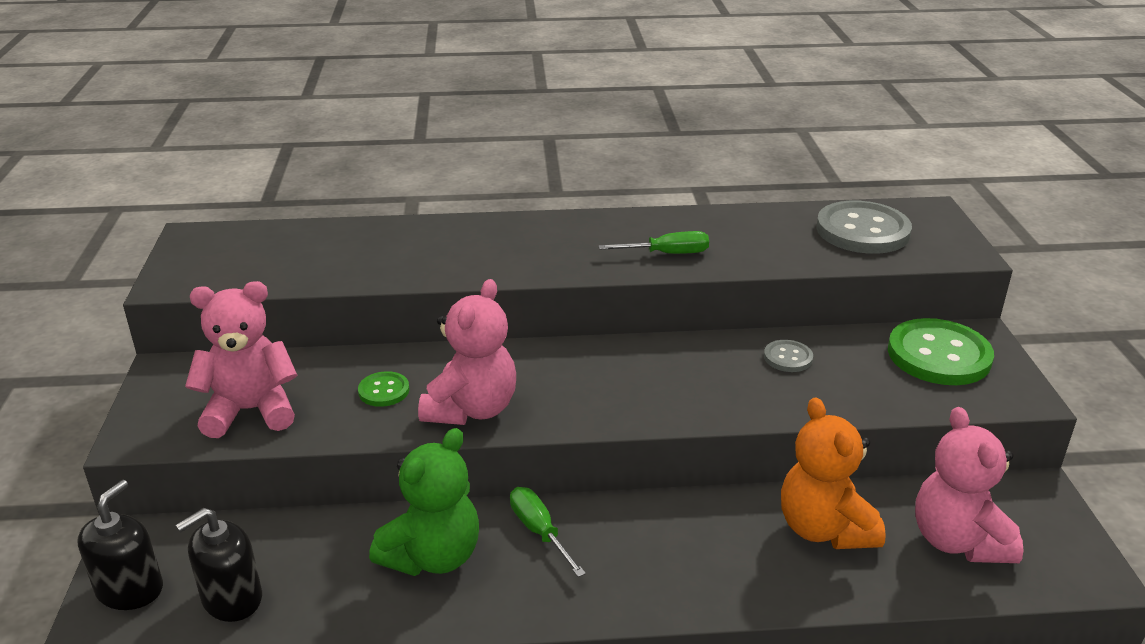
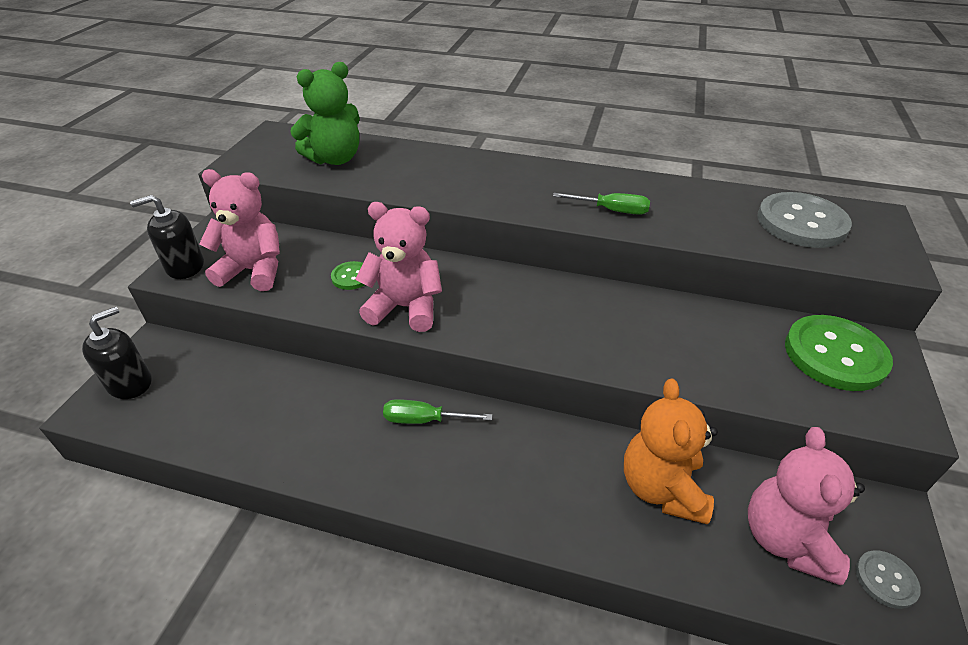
camera: 20 degrees right, 10 degrees up
(232, 598) = (186, 410): black soap dispenser -> black soap dispenser (185, 266)
(433, 556) = (336, 417): green teddy bear -> green teddy bear (335, 159)
(472, 409) = (405, 307): pink teddy bear -> pink teddy bear turned 120 degrees counterclockwise
(539, 532) = (424, 420): green screwdriver -> green screwdriver turned 75 degrees counterclockwise
(788, 358) = (687, 324): grey button -> grey button (885, 580)

